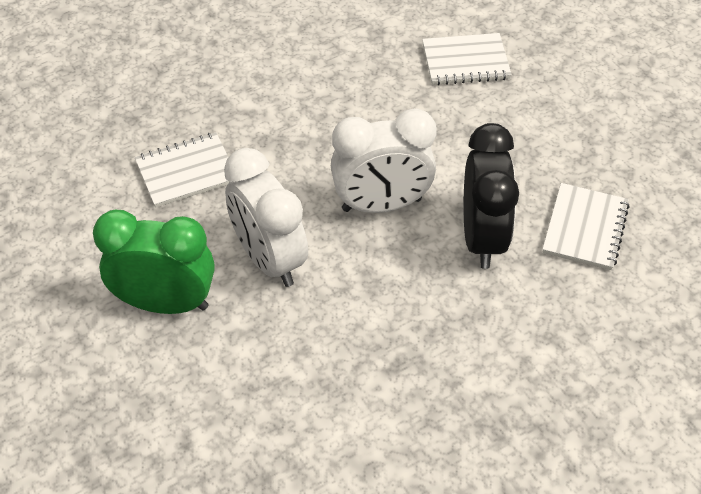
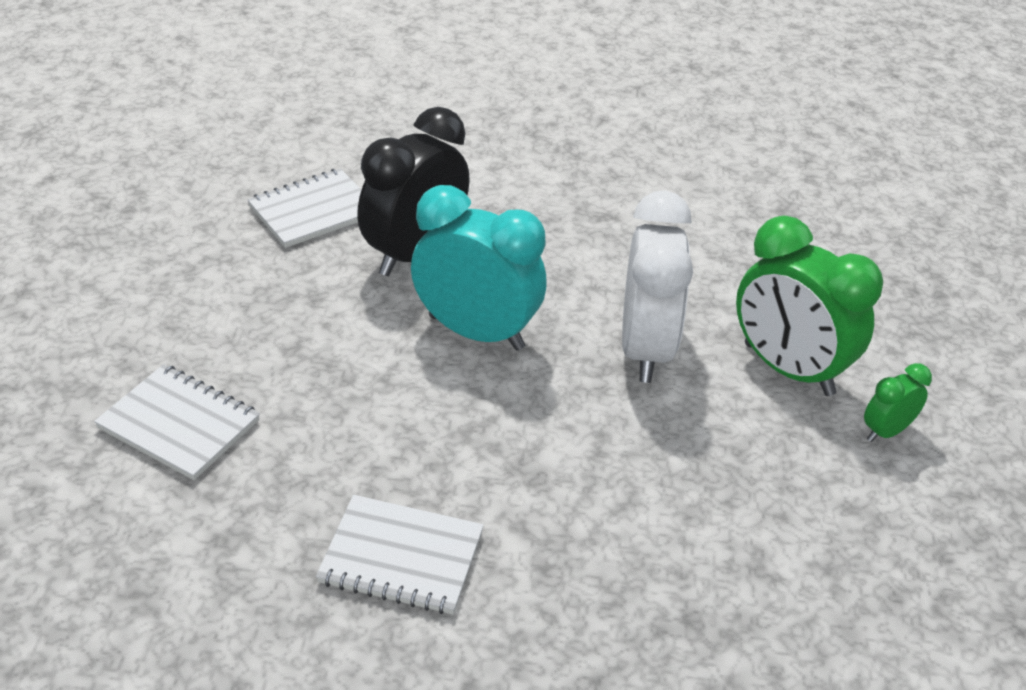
camera: 145 degrees left, 10 degrees down
(76, 293) = (886, 431): none -> green clock
(186, 172) = (667, 495): white notebook -> white notebook (401, 557)
(381, 204) = (476, 332): white clock -> turquoise clock

